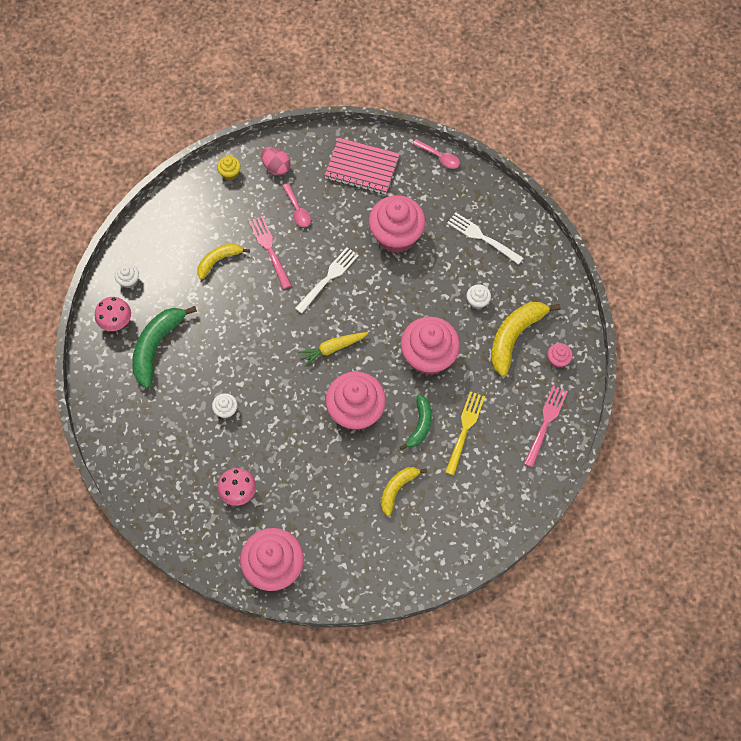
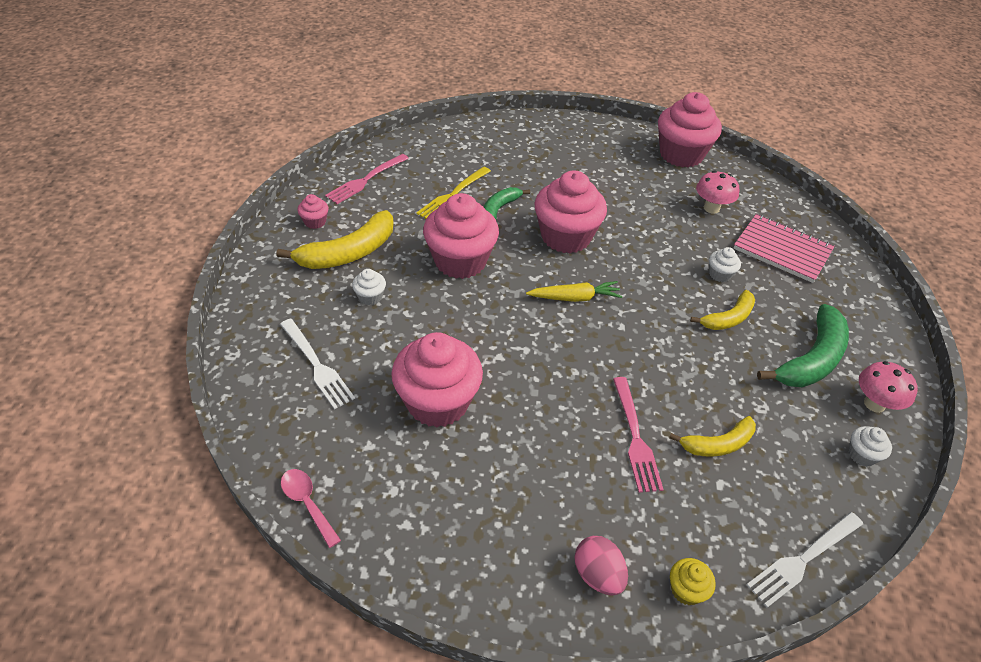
camera: 165 degrees left, 20 degrees down
(297, 210) = (578, 485): pink spoon -> none
(328, 278) = (557, 375): white fork -> white fork (803, 559)
(362, 167) = (446, 526): pink notebook -> pink notebook (782, 250)
(397, 489) = (543, 173): yellow banana -> yellow banana (728, 318)

